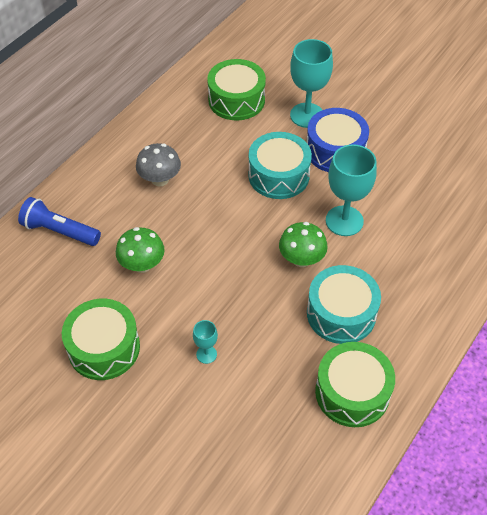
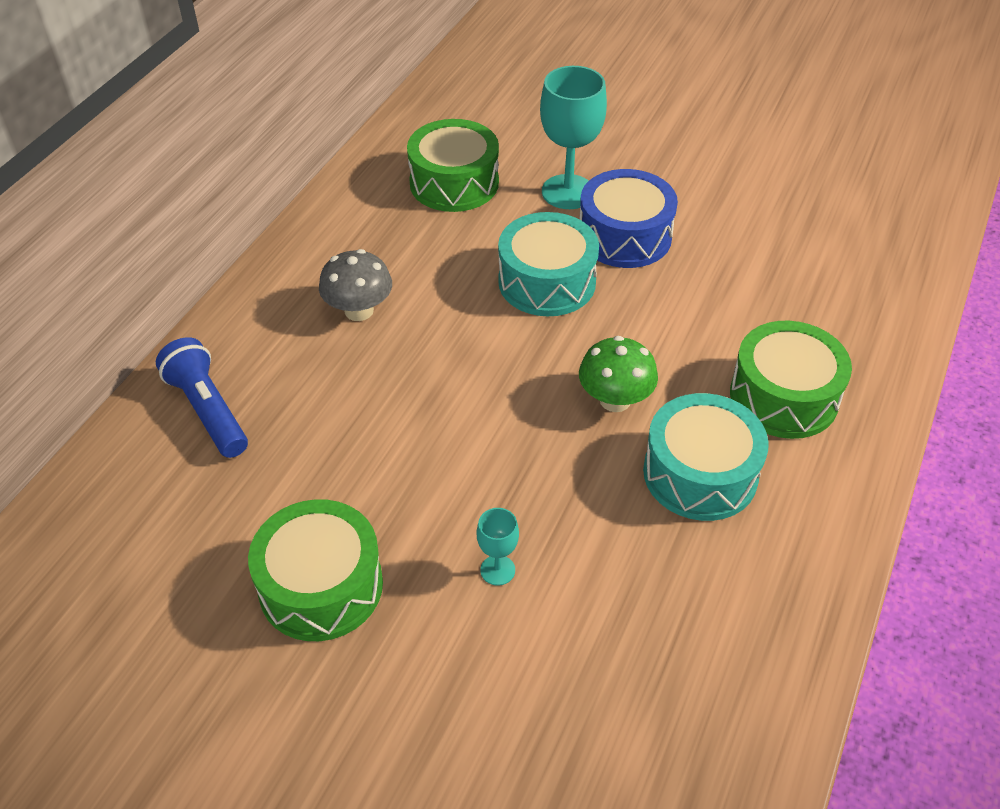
camera: 10 degrees left, 5 degrees down
(59, 231) = (208, 410): blue flashlight -> blue flashlight turned 45 degrees clockwise
(142, 264) = (358, 443): green mushroom -> none
(344, 221) = (666, 335): turquoise goblet -> none
(352, 392) = (752, 594): green drum -> green drum (783, 397)

